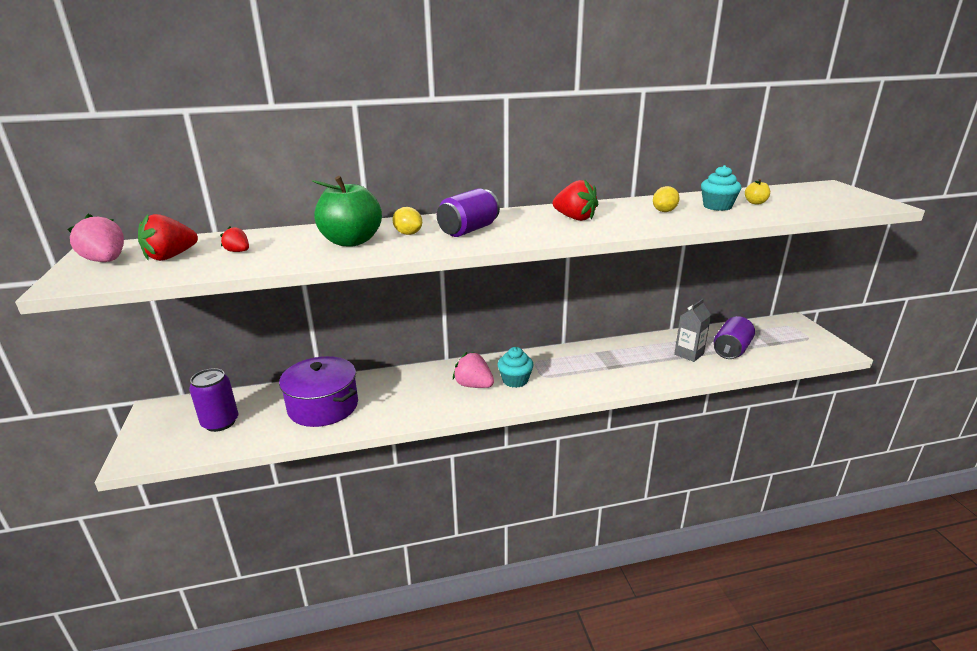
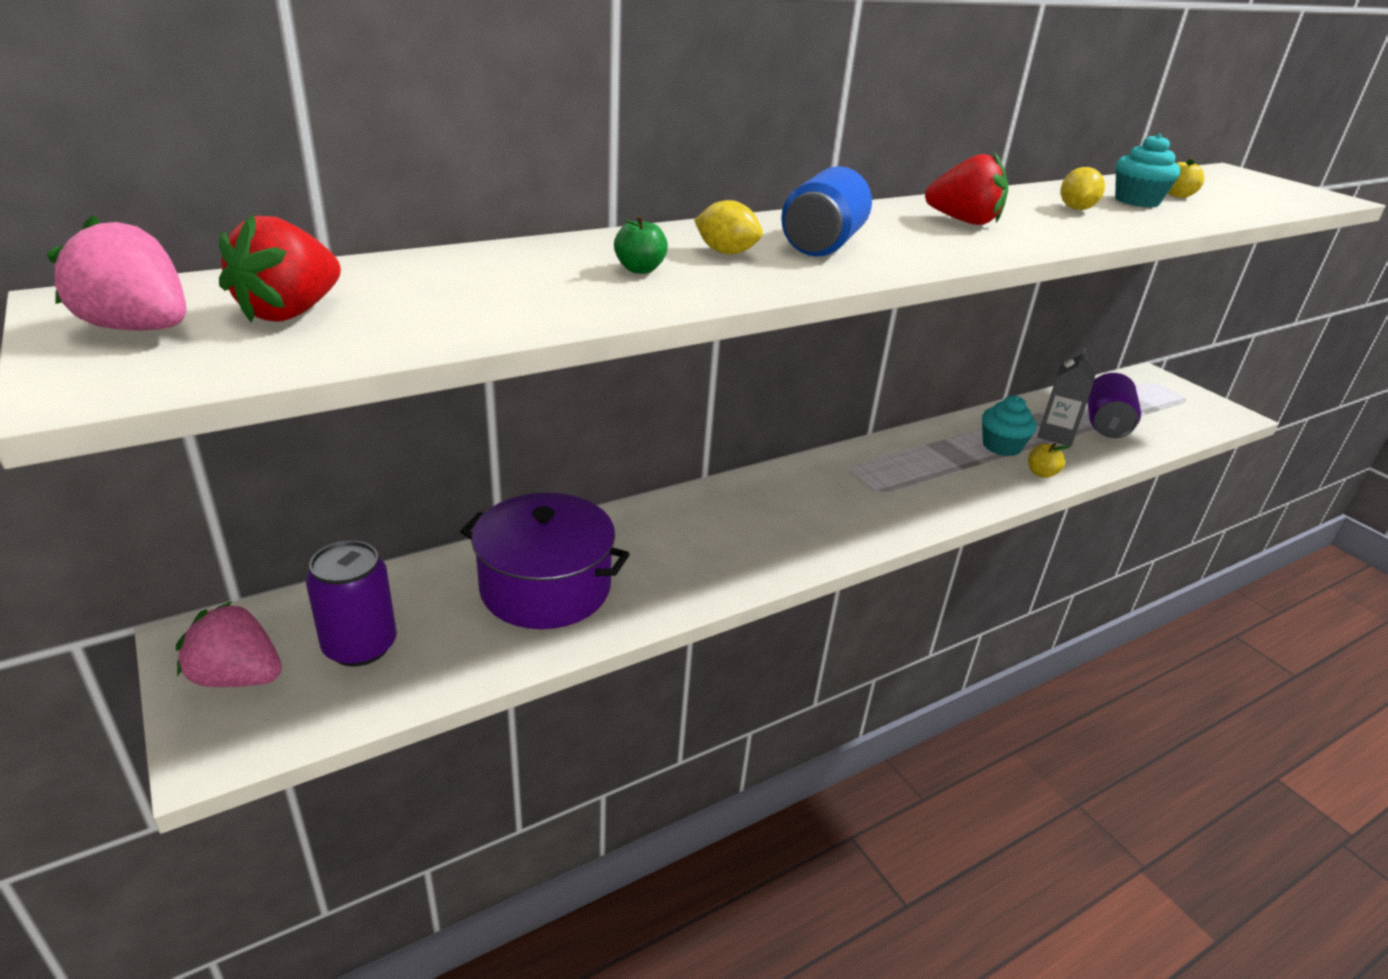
camera: 20 degrees left, 5 degrees up
(238, 251) = (432, 296): red strawberry -> none
(351, 241) = (640, 269): green apple -> green apple, size x0.43
(468, 230) = (823, 244): purple can -> blue can
(473, 385) = (781, 518): pink strawberry -> pink strawberry (237, 677)
(515, 380) = (840, 502): turquoise cupcake -> turquoise cupcake (1001, 446)
(659, 376) = (1041, 473): none -> yellow apple

